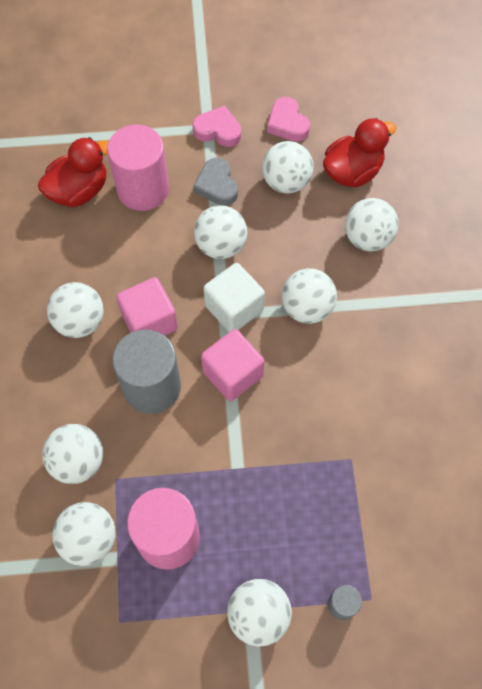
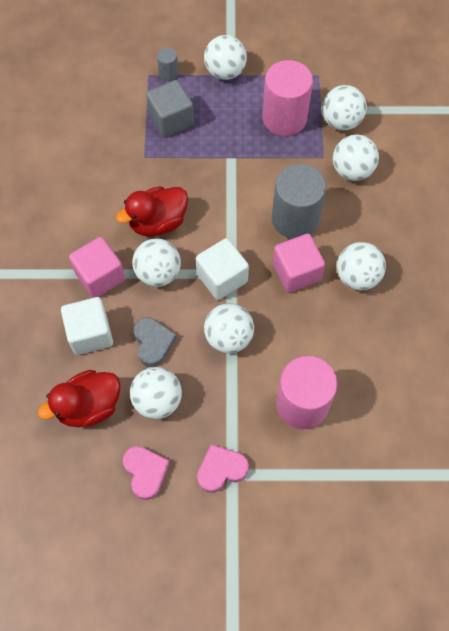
camera: 175 degrees left, 0 degrees up
(79, 191) = (366, 408): red duck -> red duck (157, 222)
(217, 185) = (227, 402): grey heart -> grey heart (153, 343)
(218, 130) = (221, 470): pink heart -> pink heart turned 135 degrees clockwise
(233, 374) = (228, 224): pink cube -> pink cube (100, 276)
(325, 521) = (171, 120): none -> grey cube
(367, 238) = (90, 334): white ball -> white cube

